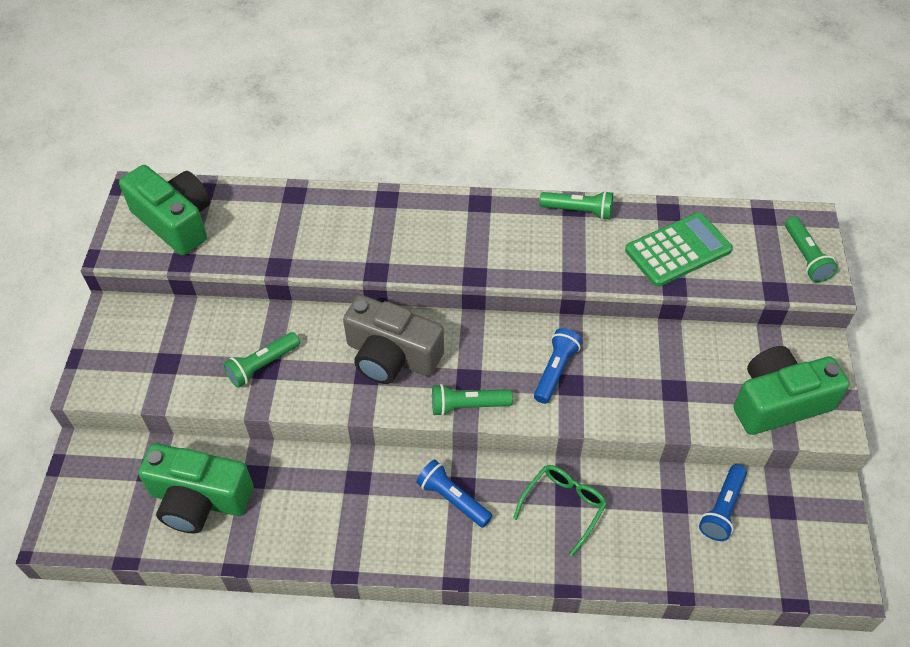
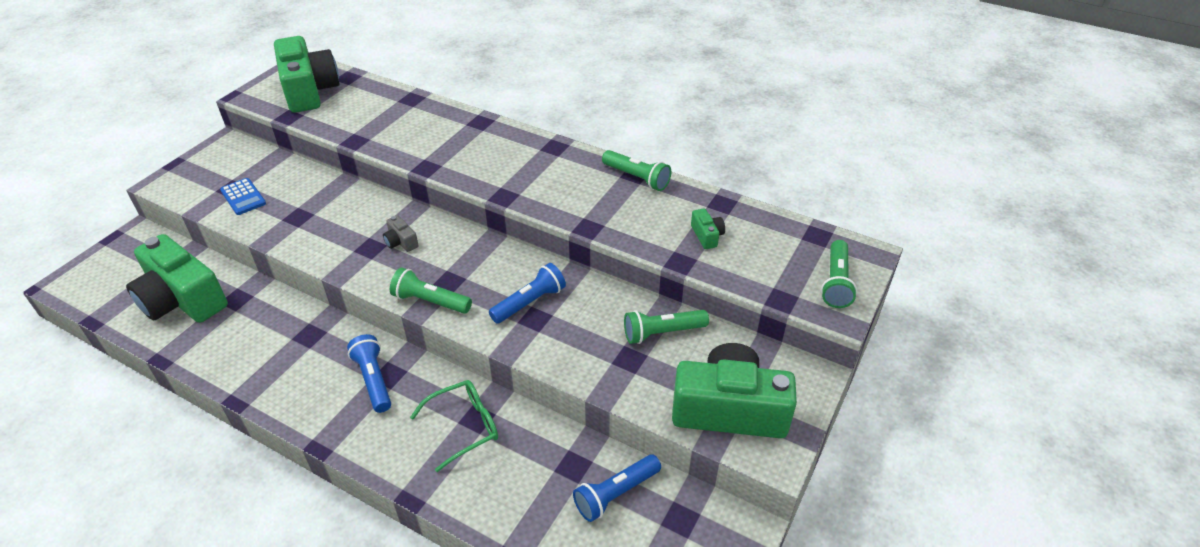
camera: 25 degrees right, 10 degrees down
(189, 368) = (243, 197): none -> blue calculator
(262, 365) = (296, 214): green flashlight -> green flashlight (662, 333)
(391, 356) = (401, 242): grey camera -> grey camera, size x0.40
(678, 250) = (707, 236): green calculator -> green camera

